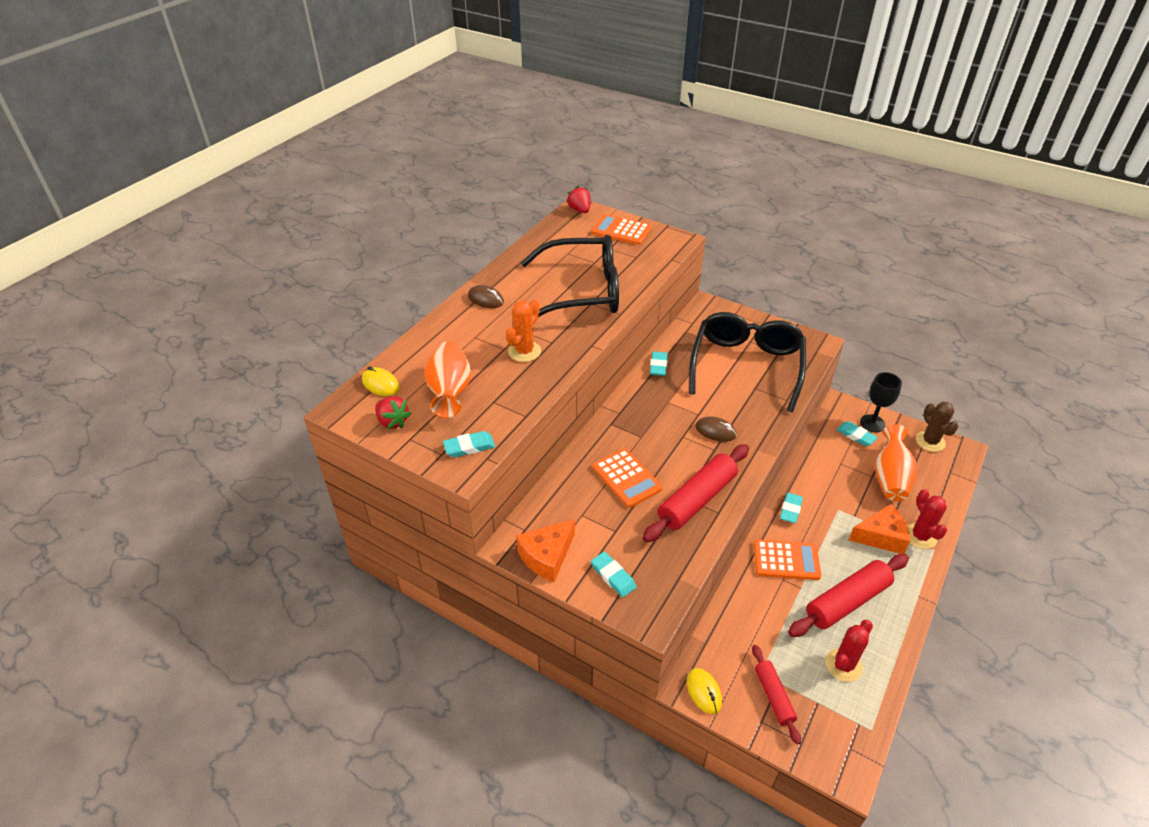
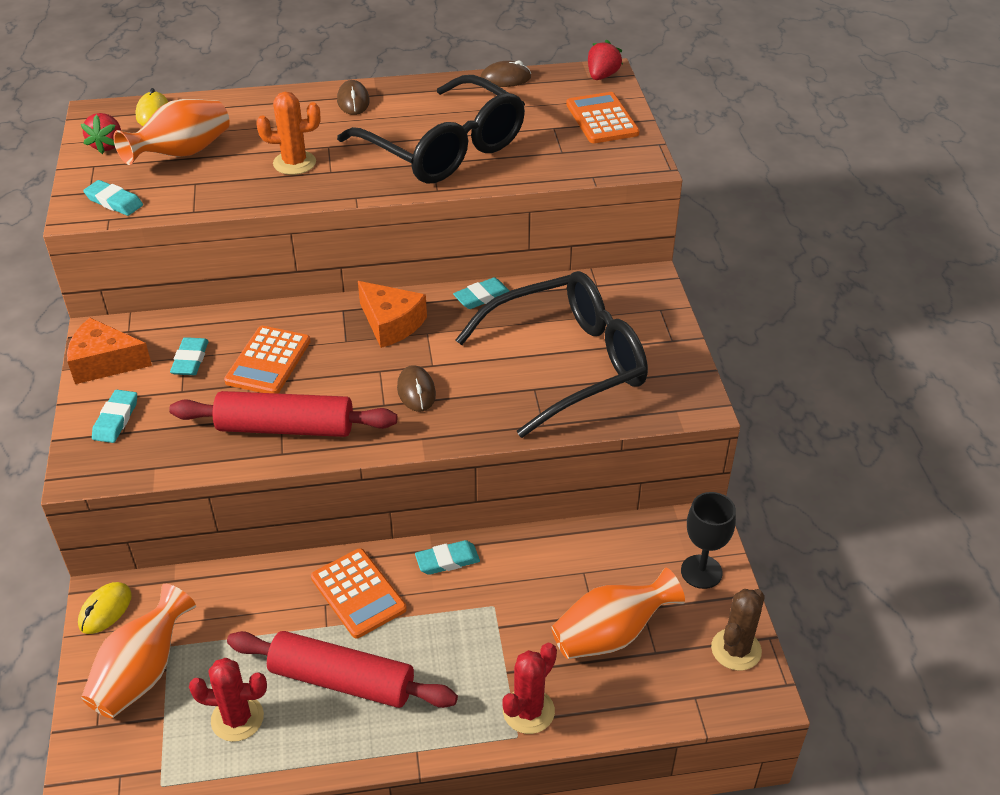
camera: 50 degrees right, 0 degrees up
(538, 239) = (505, 79): none -> brown mouse
(773, 696) = (143, 673): red rolling pin -> orange vase
(856, 435) = (656, 565): turquoise eraser -> turquoise eraser (190, 360)
(881, 536) = (487, 669): orange cheese -> orange cheese (391, 323)

